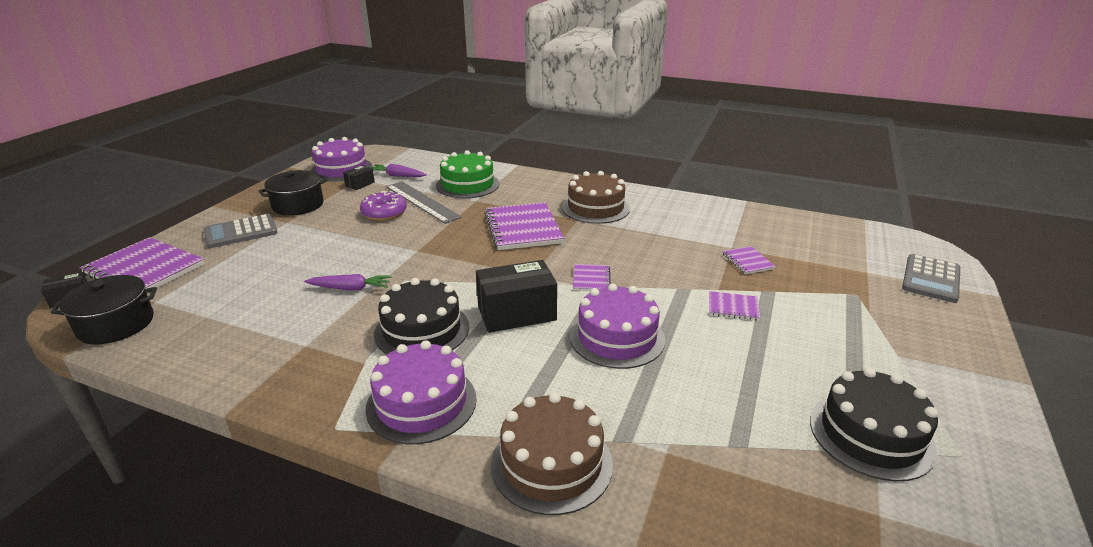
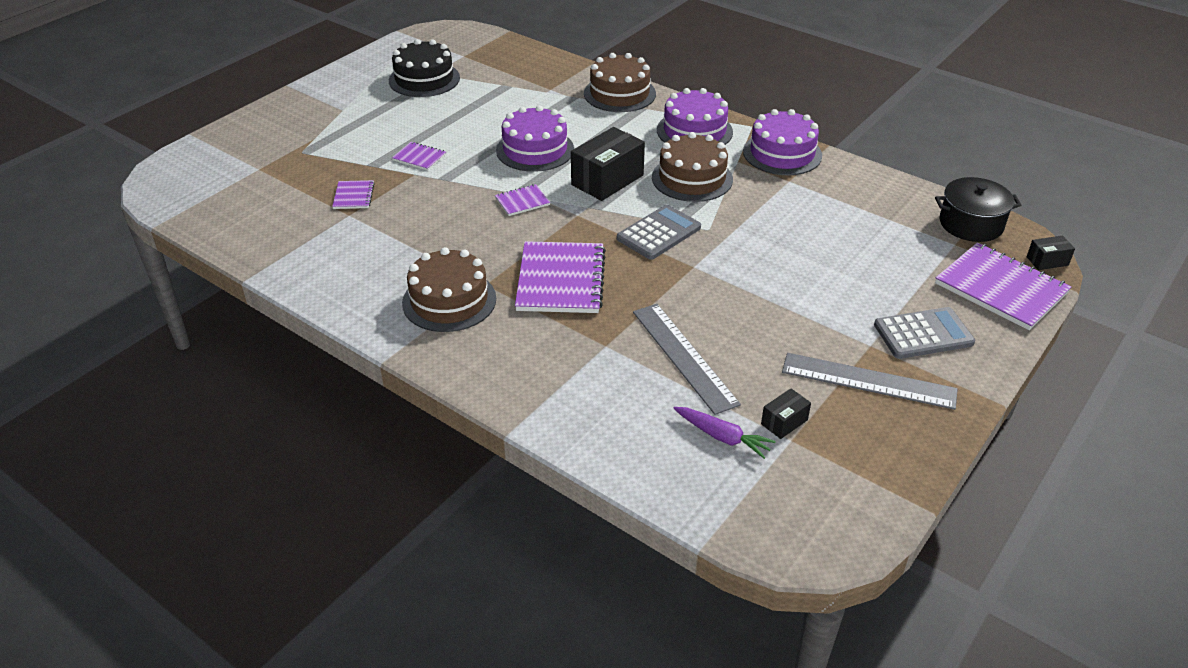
camera: 165 degrees left, 10 degrees up
(298, 205) = (868, 381): black pot -> grey ruler
(341, 169) = (827, 480): purple cake -> purple cake (782, 153)
(350, 288) = (761, 228): purple carrot -> none
(384, 213) = (737, 340): purple donut -> none
(422, 330) = (692, 178): black cake -> brown cake
(467, 185) = (608, 387): green cake -> none
(516, 313) = (607, 180): black box -> black box turned 45 degrees counterclockwise
(591, 279) = (522, 201): purple notebook -> purple notebook turned 45 degrees clockwise
(931, 279) = (215, 154): grey calculator -> grey calculator (659, 233)

